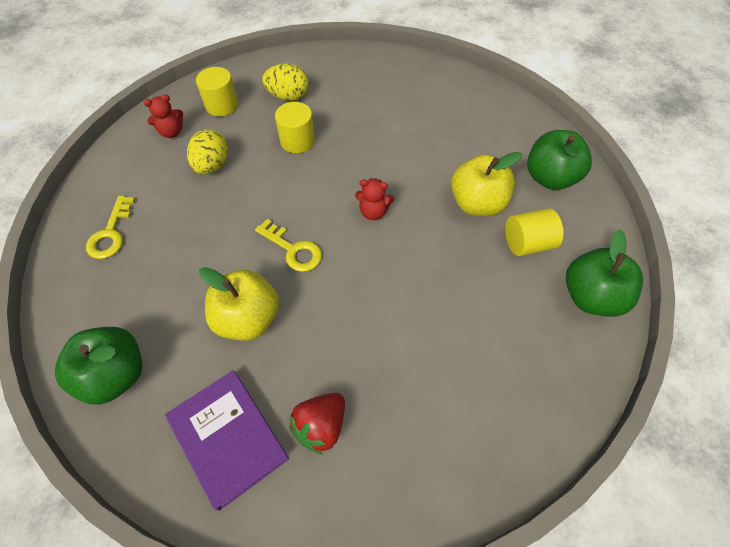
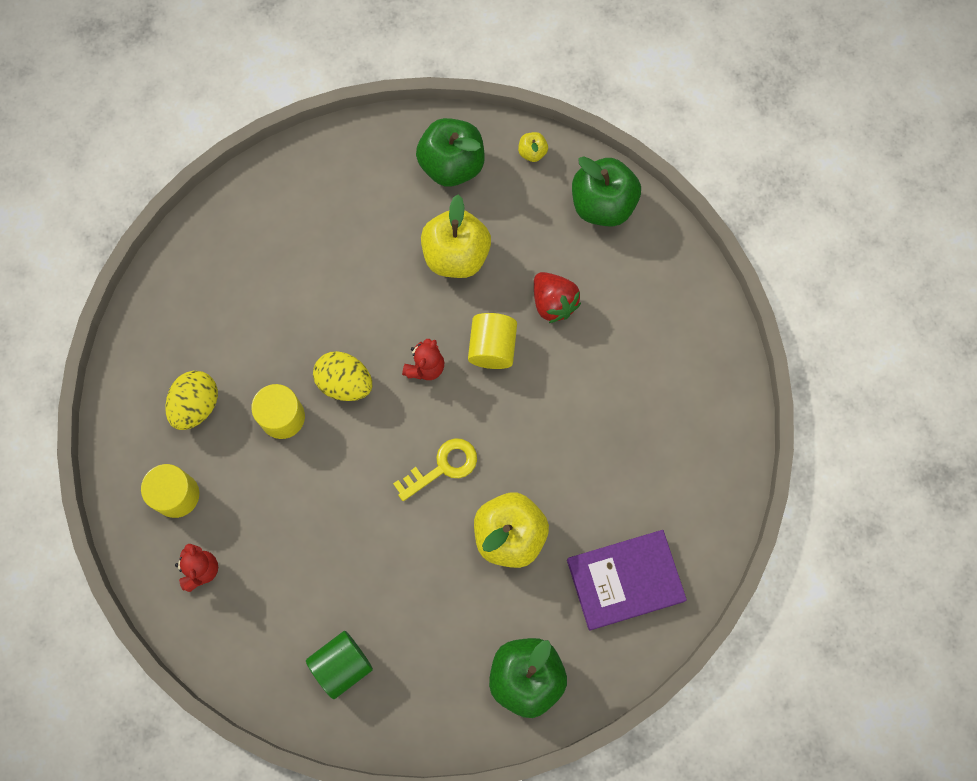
camera: 70 degrees left, 15 degrees up
(111, 233) = (342, 665): yellow key -> green cylinder
(212, 165) = (282, 529): yellow egg -> yellow egg (345, 383)
(321, 426) = (641, 496): red strawberry -> red strawberry (553, 303)
(527, 243) = (524, 231): yellow cylinder -> yellow cylinder (492, 347)
(600, 227) = (532, 152): none -> yellow apple

